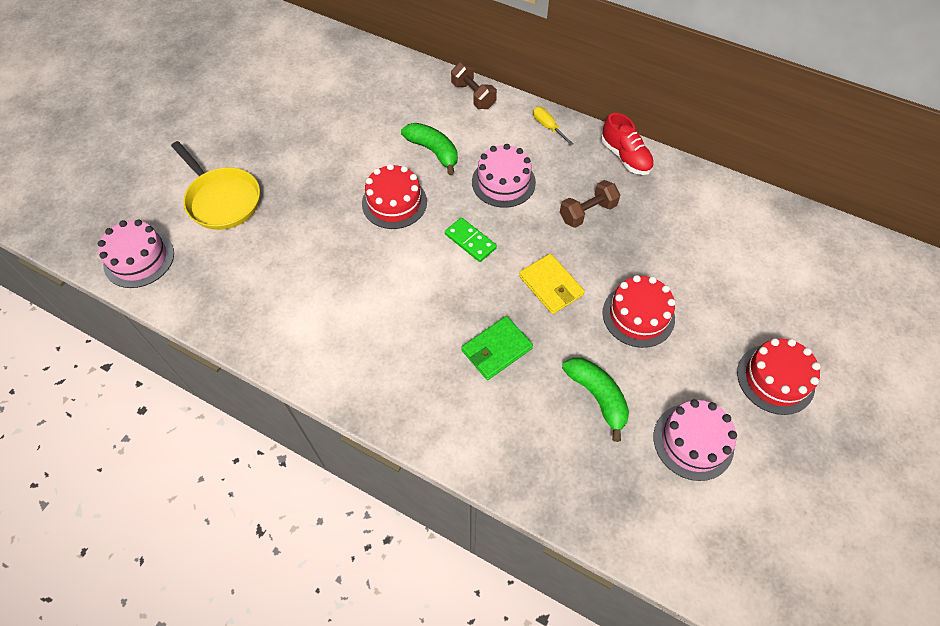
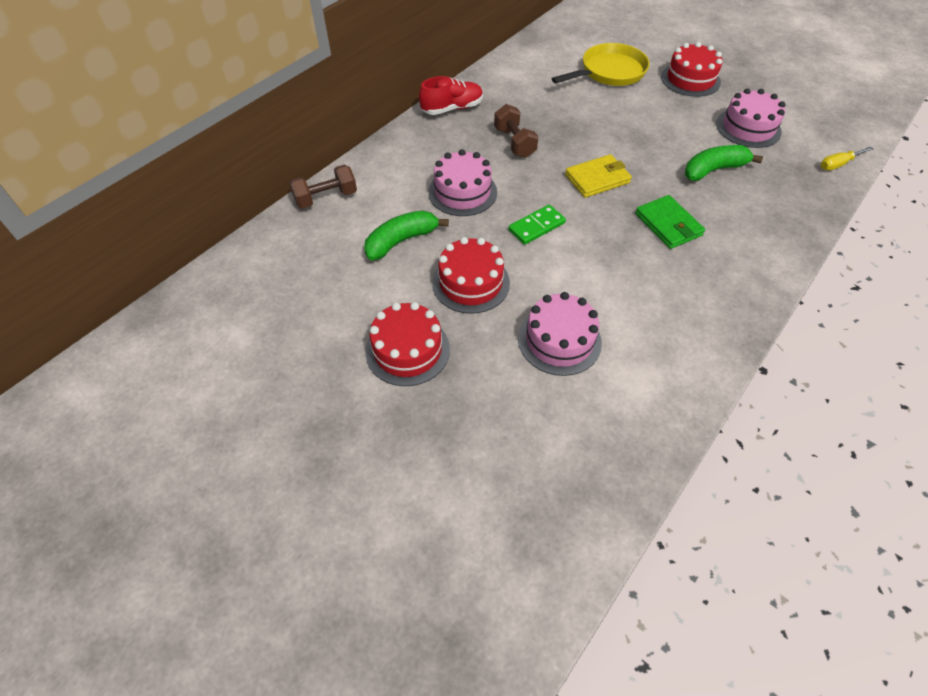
camera: 80 degrees left, 5 degrees down
(139, 259) = (515, 593): pink cake -> pink cake (559, 340)
(222, 200) = (423, 473): yellow pan -> yellow pan (609, 72)
(548, 127) = (395, 150): yellow screwdriver -> yellow screwdriver (838, 164)
(638, 315) = (632, 133): red cake -> red cake (407, 350)

